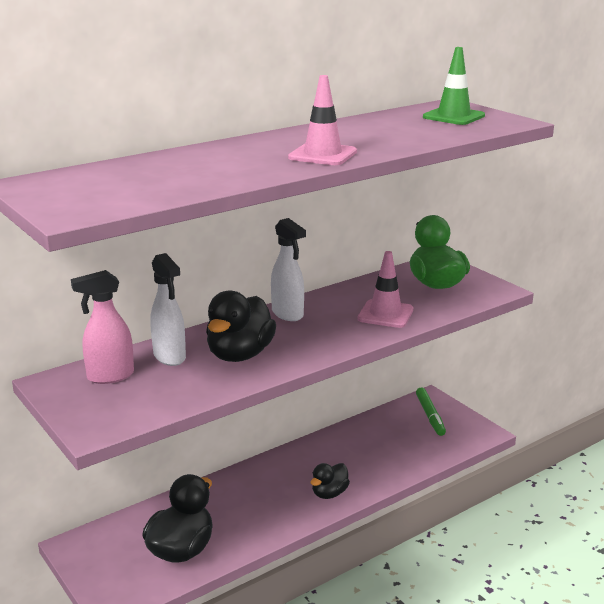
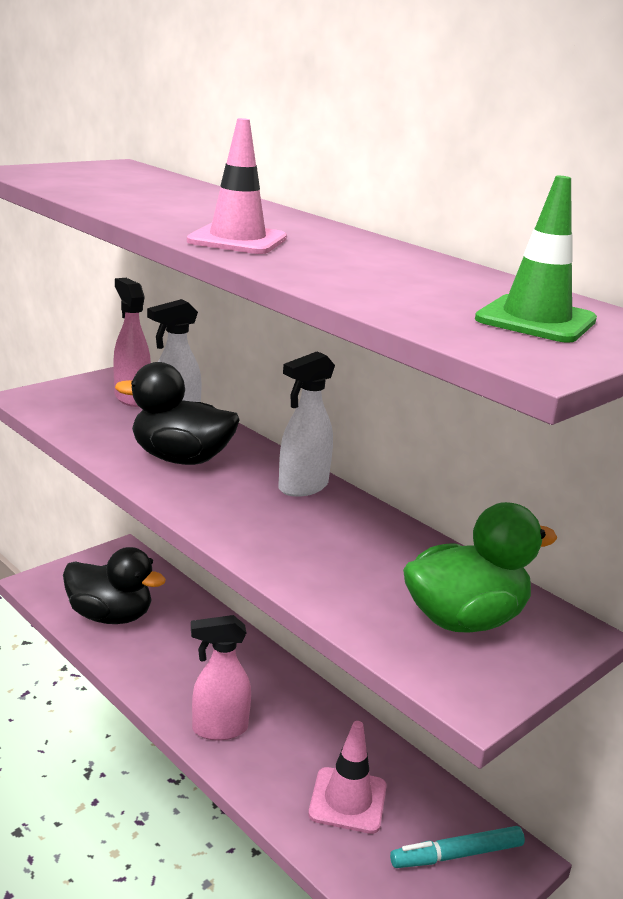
camera: 80 degrees right, 0 degrees up
(329, 493) = (219, 729): black duck -> pink spray bottle
(385, 314) = (322, 562): pink traffic cone -> pink traffic cone (348, 800)
(430, 416) = (456, 855): green marker -> turquoise marker

